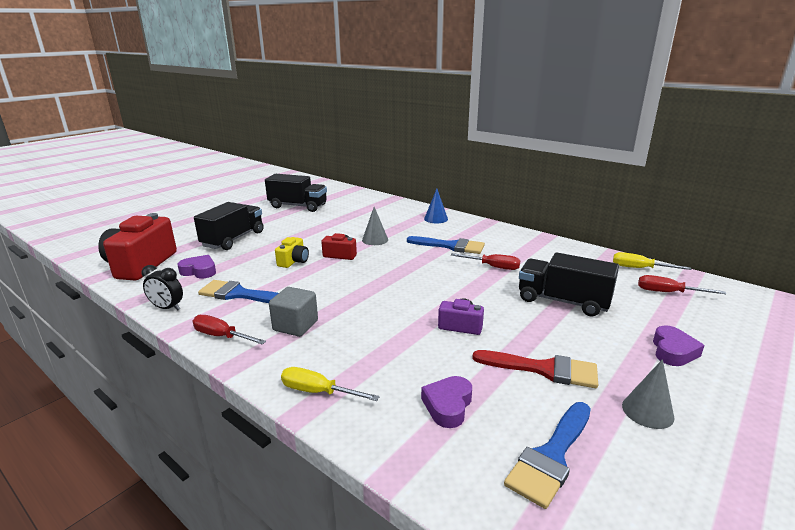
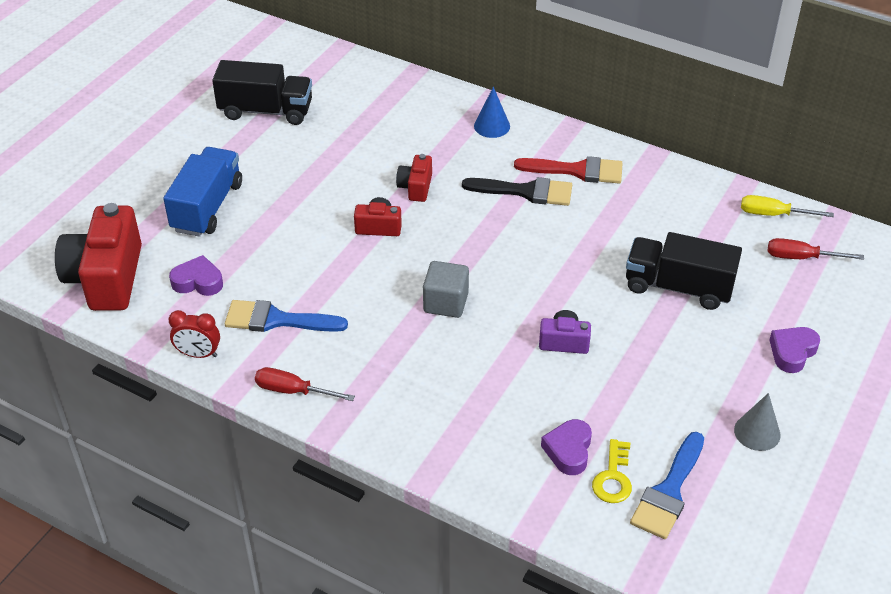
camera: 10 degrees left, 20 degrees up
(167, 308) = (198, 354): black clock -> red clock
(233, 239) = (207, 207): black truck -> blue truck
(293, 261) = (318, 247): yellow camera -> none
(295, 326) = (372, 364): grey cube -> grey cube (446, 303)
(318, 392) = (434, 451): yellow screwdriver -> none
(375, 240) = (416, 187): grey cone -> red camera
(450, 246) = (526, 191): blue brush -> black brush
(490, 435) = (613, 477): none -> yellow key
(493, 267) = (589, 231): red screwdriver -> none
(544, 369) = (659, 394): red brush -> red brush (577, 170)
(673, 351) = (792, 352): purple heart -> purple heart turned 150 degrees counterclockwise

